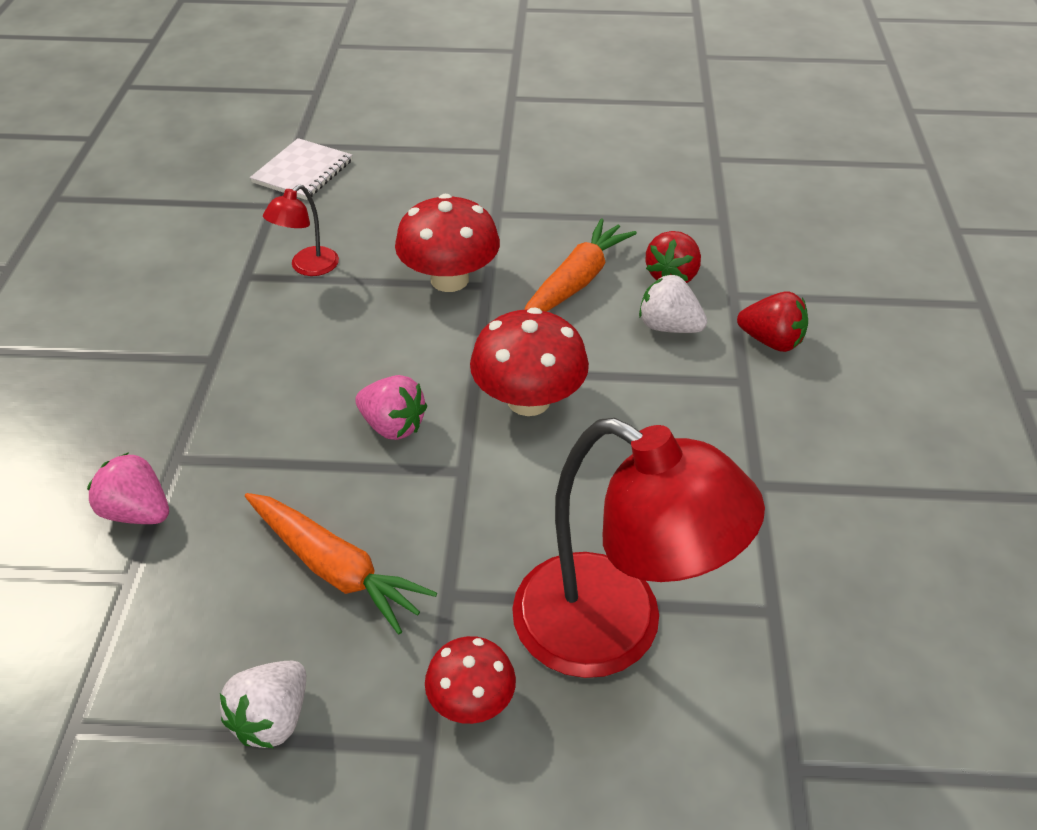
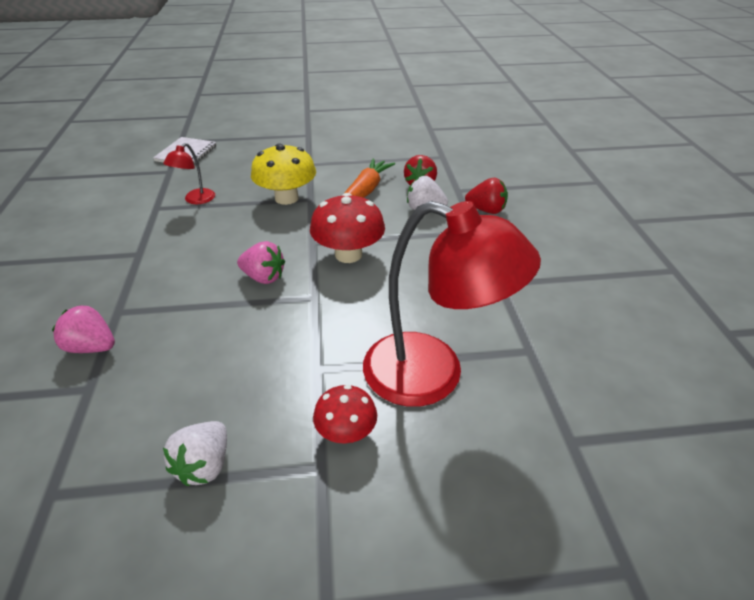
camera: 10 degrees left, 5 degrees down
(335, 568) = (237, 363): orange carrot -> none
(449, 279) = (286, 198): red mushroom -> yellow mushroom

